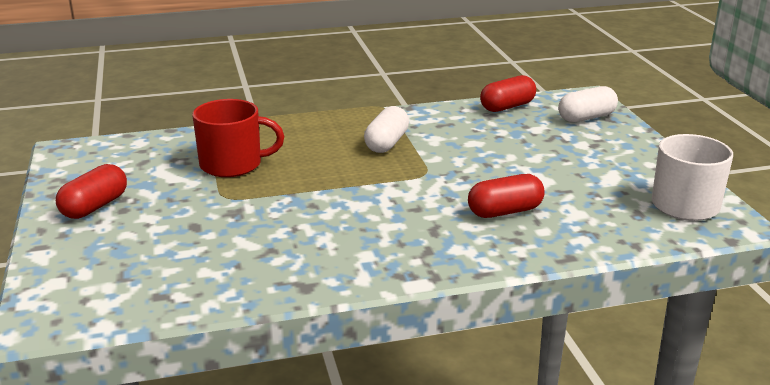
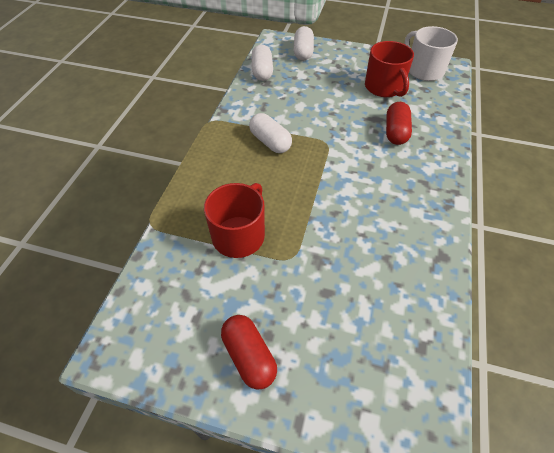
camera: 60 degrees left, 25 degrees up
(507, 107) = (262, 72): red capsule -> white capsule
(593, 184) = (384, 87): none -> red mug

